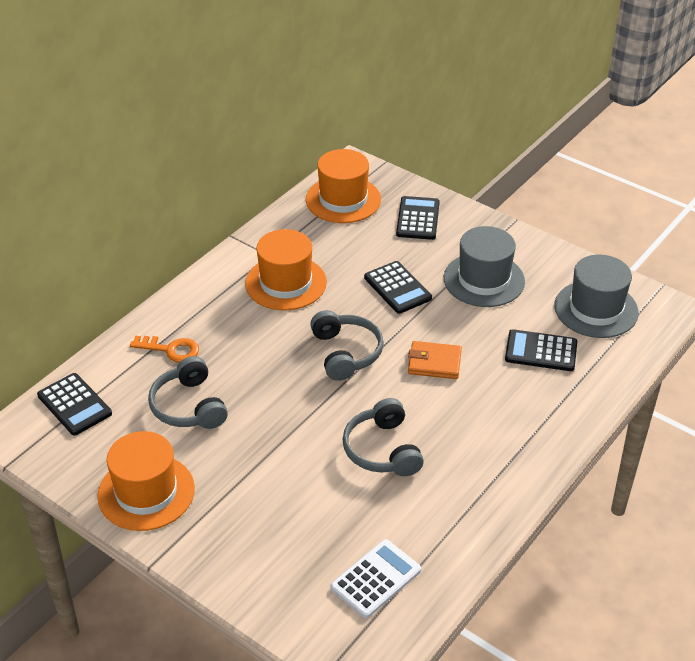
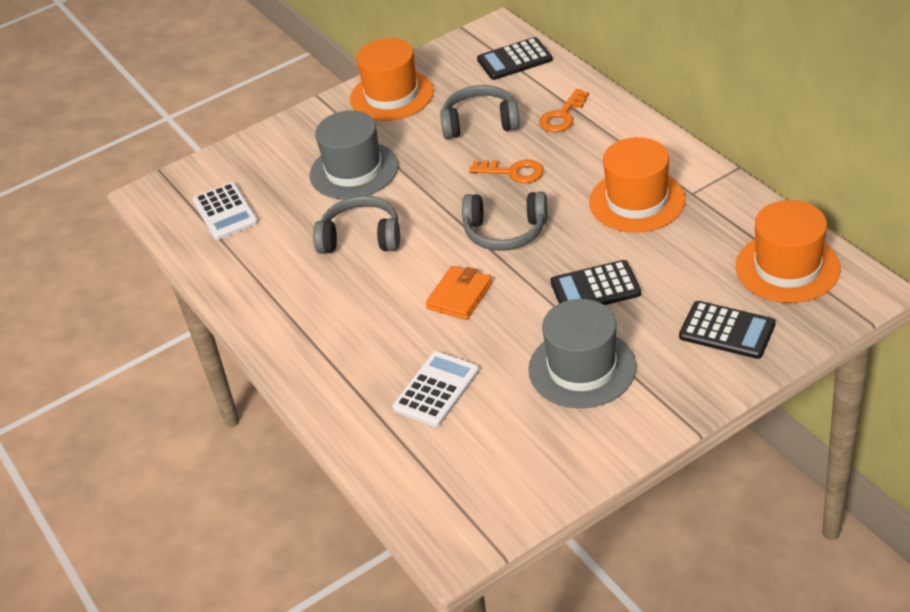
camera: 115 degrees right, 0 degrees up
(262, 365) = (513, 172): none -> orange key
(541, 351) = (436, 390): black calculator -> white calculator
(596, 309) = (485, 464): grey hat -> grey hat (354, 170)

